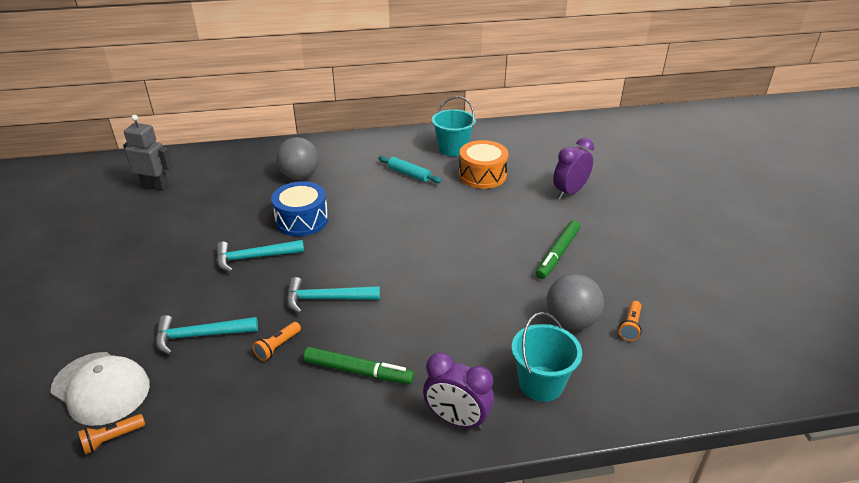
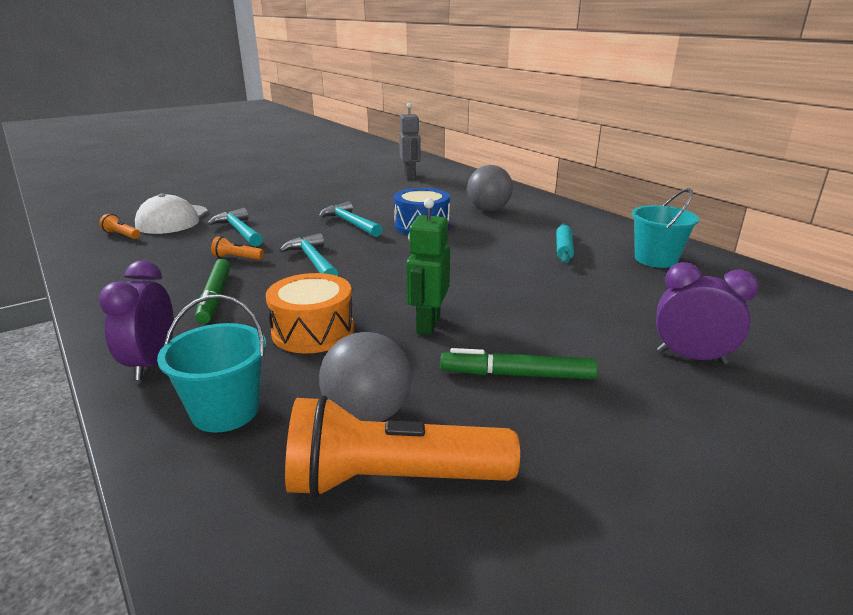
camera: 65 degrees right, 10 degrees down
(480, 269) = (428, 324): none -> green robot
(482, 175) = (628, 287): orange drum -> orange drum (313, 331)
(630, 326) = (392, 479): orange flashlight -> orange flashlight, size x2.38

